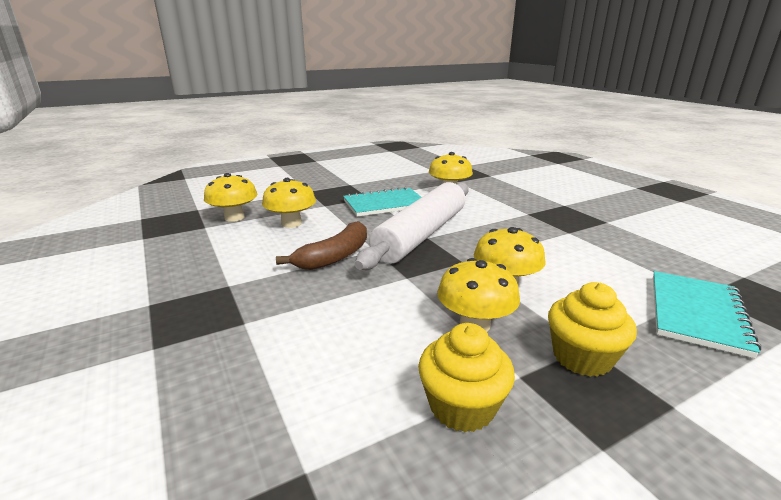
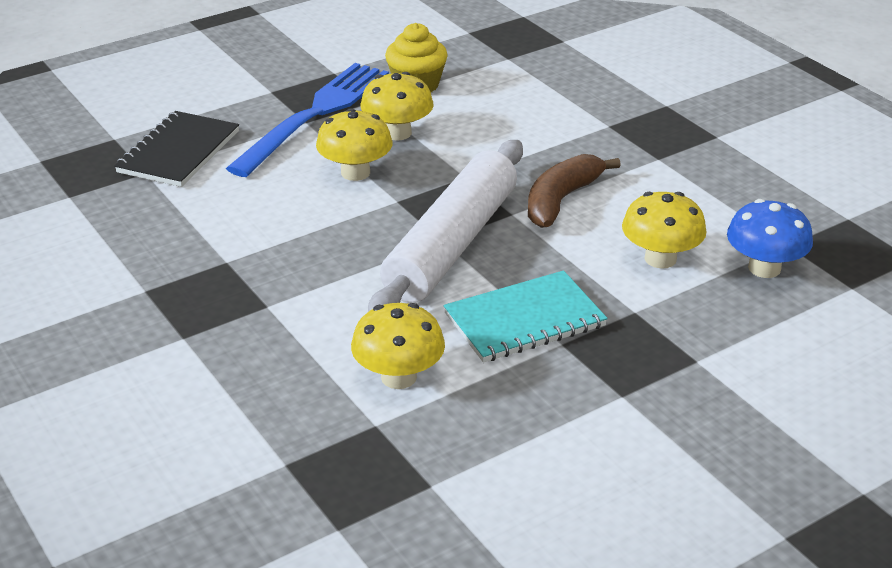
camera: 175 degrees right, 10 degrees up
(234, 217) = (764, 268): yellow mushroom -> blue mushroom
(582, 357) = (315, 114): yellow cupcake -> blue fork
(696, 313) = (179, 152): turquoise notebook -> black notebook

